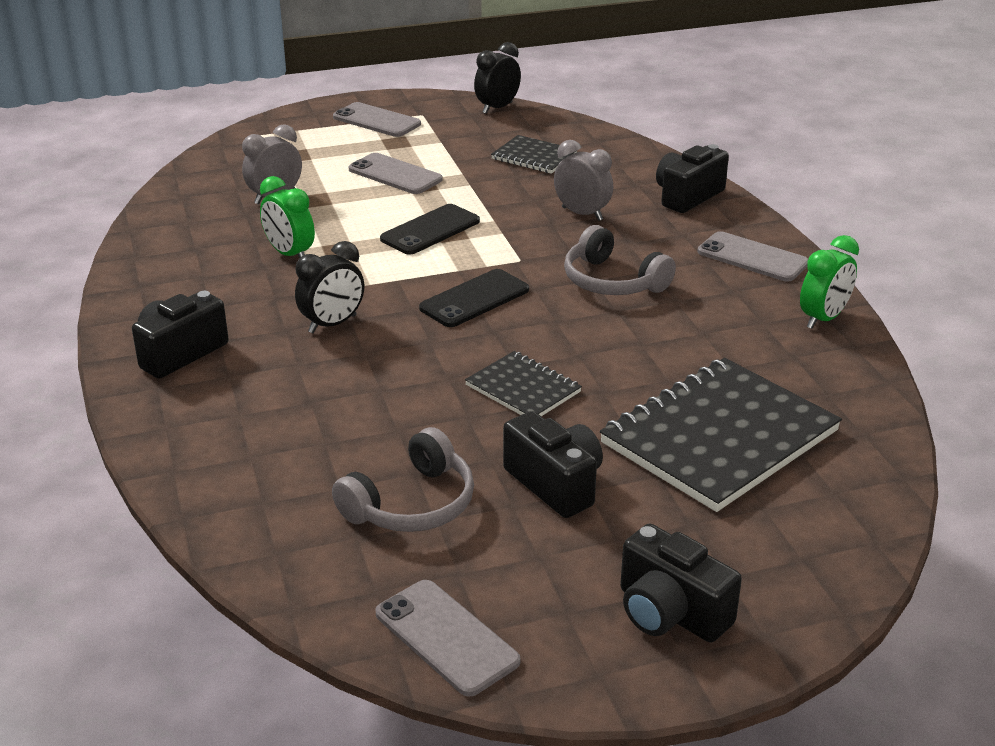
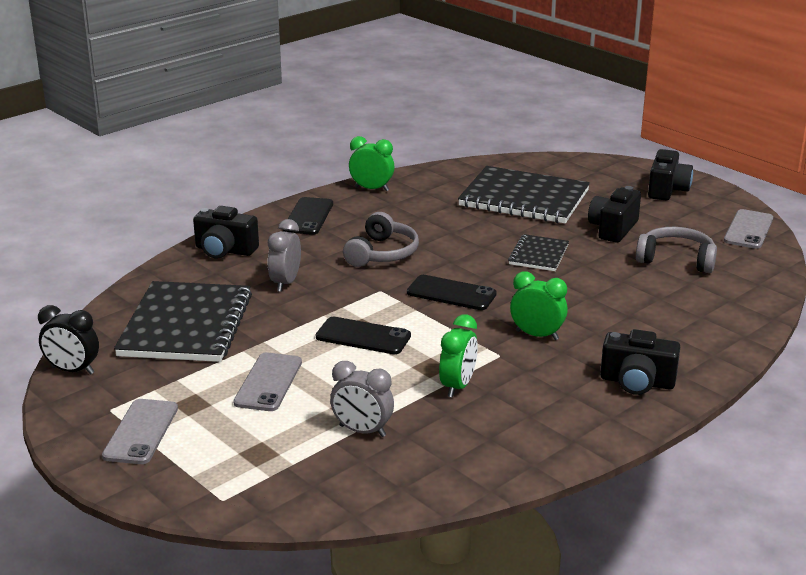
camera: 115 degrees left, 5 degrees down
(332, 324) = (537, 335): black clock -> green clock
(534, 157) = (186, 325): black notebook -> black notebook, size x1.98
(752, 257) = (308, 216): grey phone -> black phone

